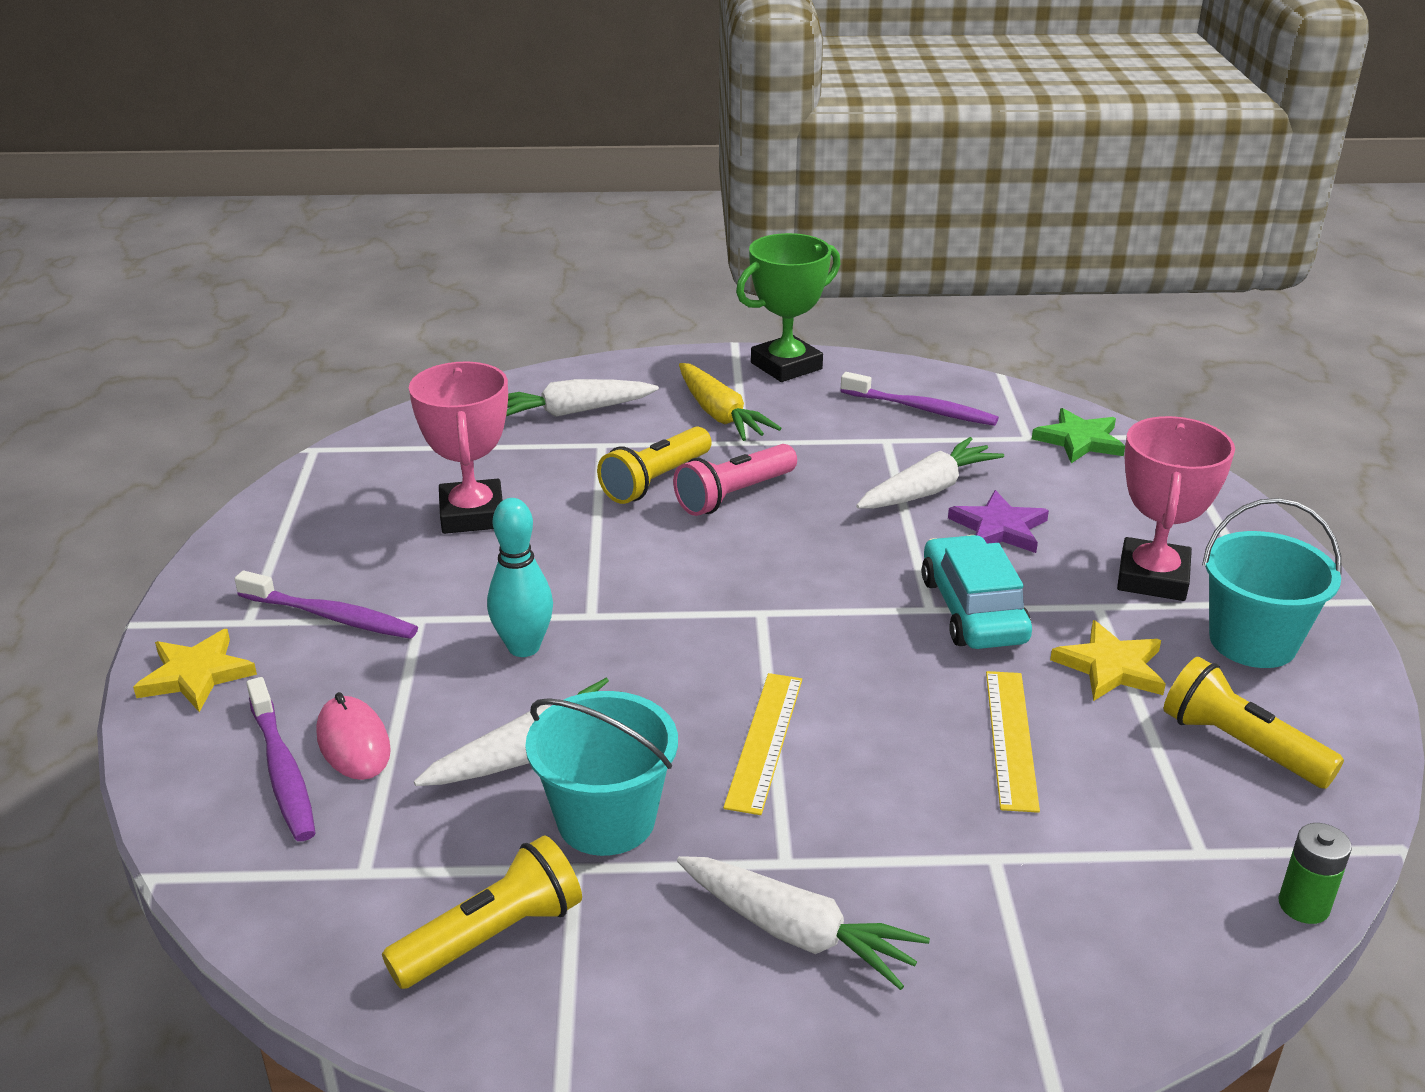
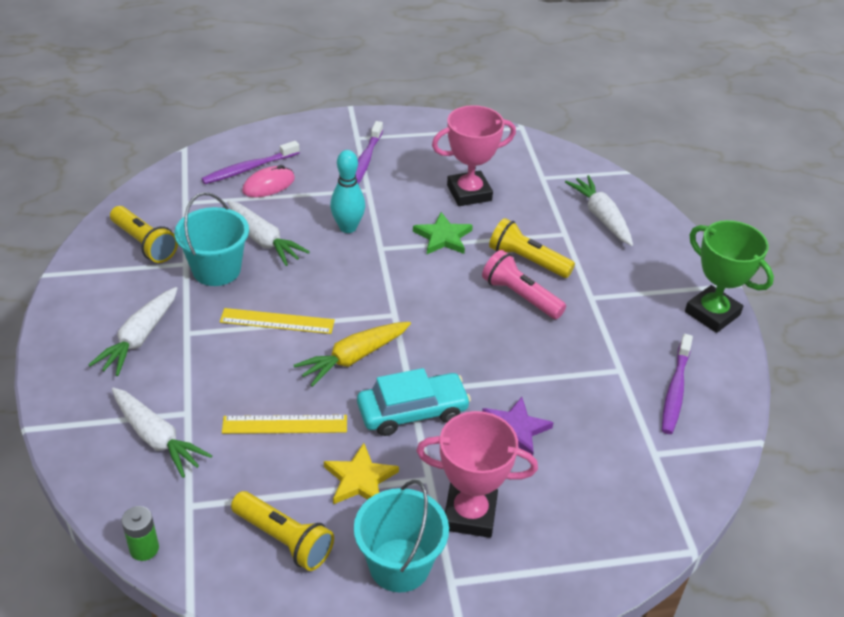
camera: 80 degrees right, 10 degrees up
(196, 675) = (314, 132): yellow star -> none
(720, 415) = (623, 283): yellow carrot -> yellow carrot (353, 358)
(928, 490) = (555, 392): white carrot -> white carrot (157, 438)
(1079, 440) = (661, 487): green star -> green star (443, 237)
(1240, 745) = (284, 539): yellow flashlight -> yellow flashlight turned 90 degrees clockwise

